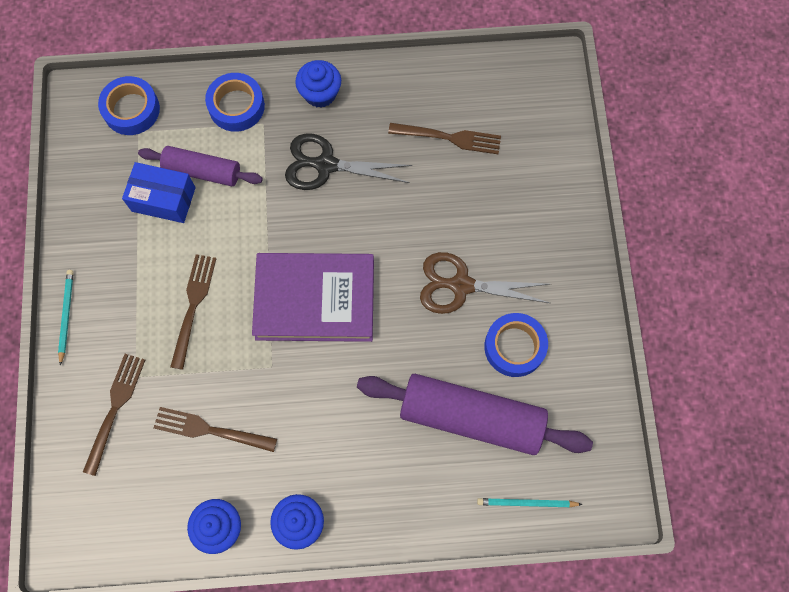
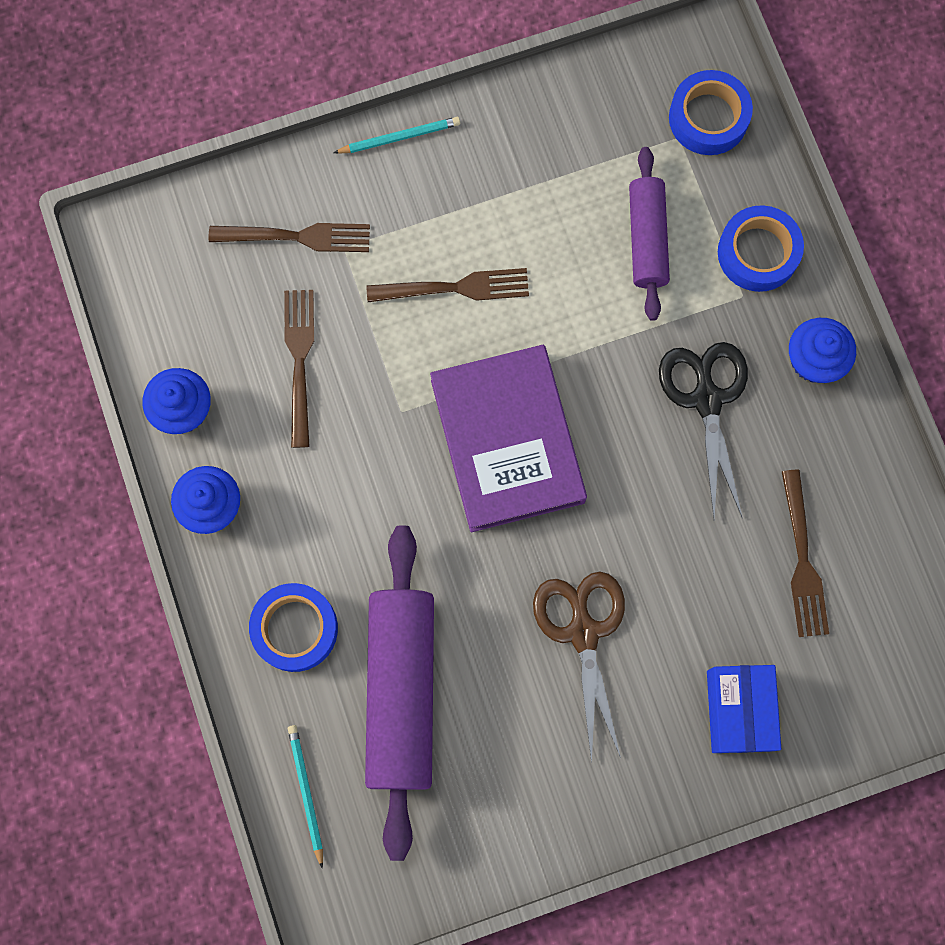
camera: 75 degrees right, 5 degrees up
(163, 199) = (591, 202): blue box -> blue box (738, 710)
(514, 347) = (515, 727): blue tape -> blue tape (295, 629)

